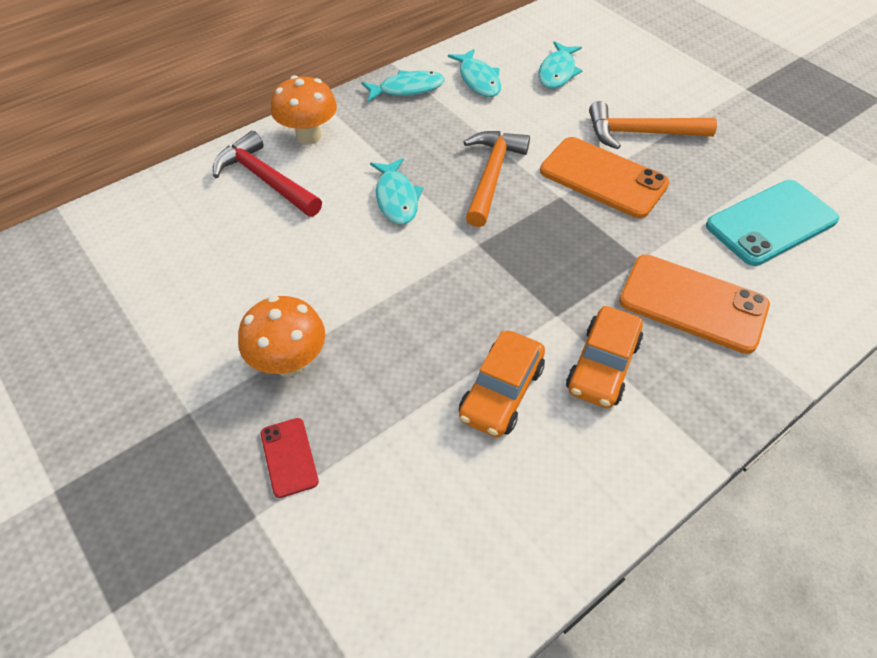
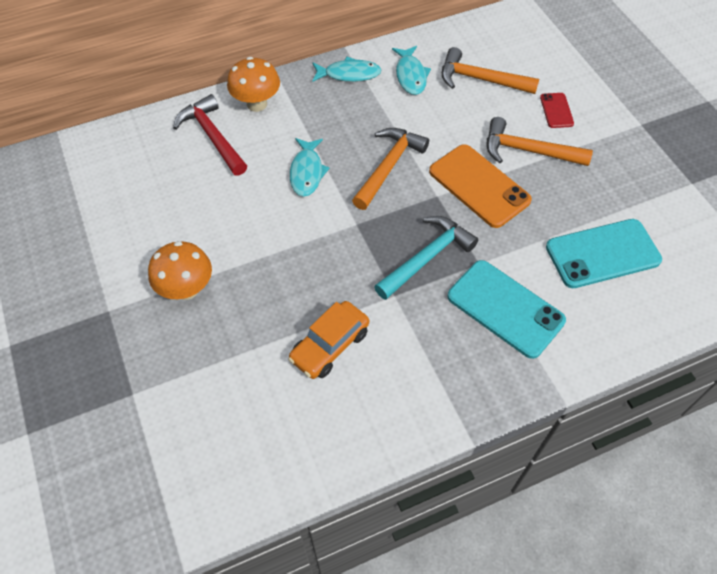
camera: 15 degrees right, 5 degrees up
(289, 457) = (166, 358): red phone -> red phone (556, 110)
(557, 72) = (481, 79): turquoise fish -> orange hammer
(577, 265) = (426, 258): none -> turquoise hammer
(602, 366) = (413, 343): orange car -> none
(693, 303) = (505, 308): orange phone -> turquoise phone

